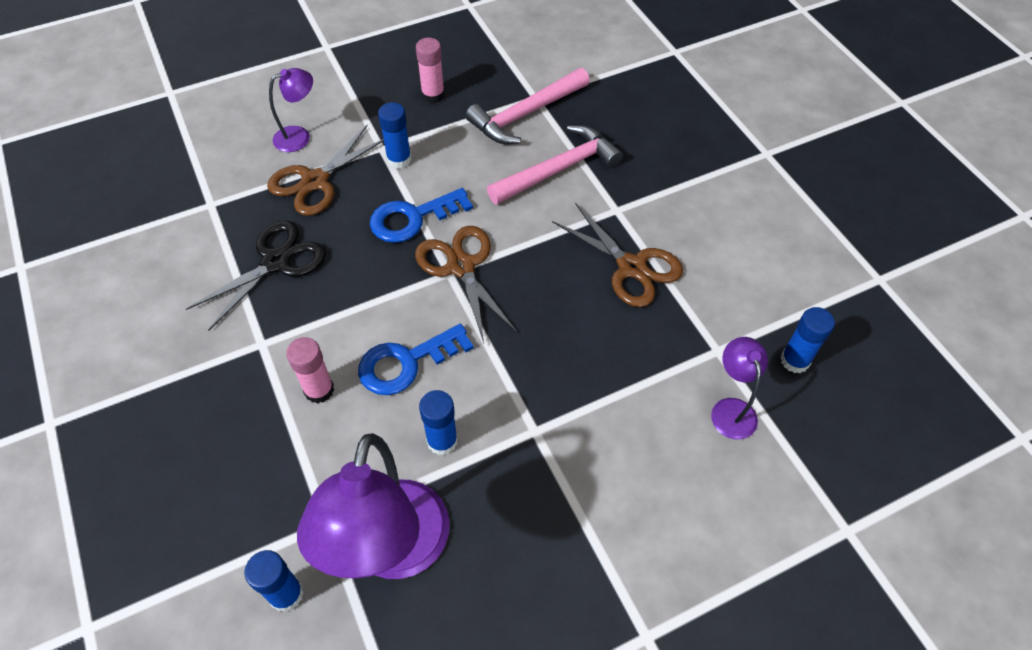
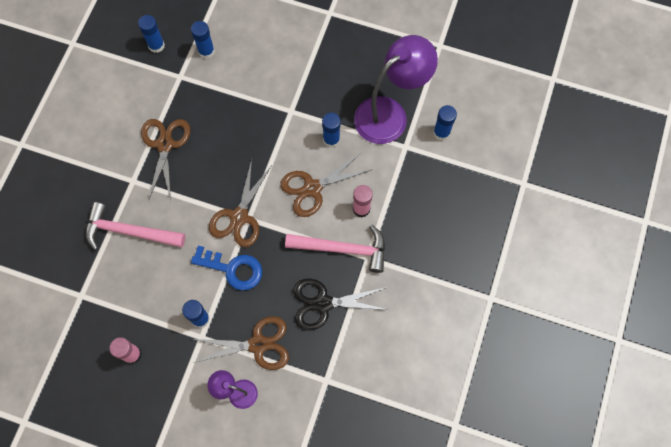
camera: 135 degrees left, 15 degrees up
(406, 363) = (312, 188): blue key -> brown scissors
(525, 114) = (101, 287): pink hammer -> pink hammer (343, 249)
(731, 409) = (206, 51): purple lamp -> blue glue stick

